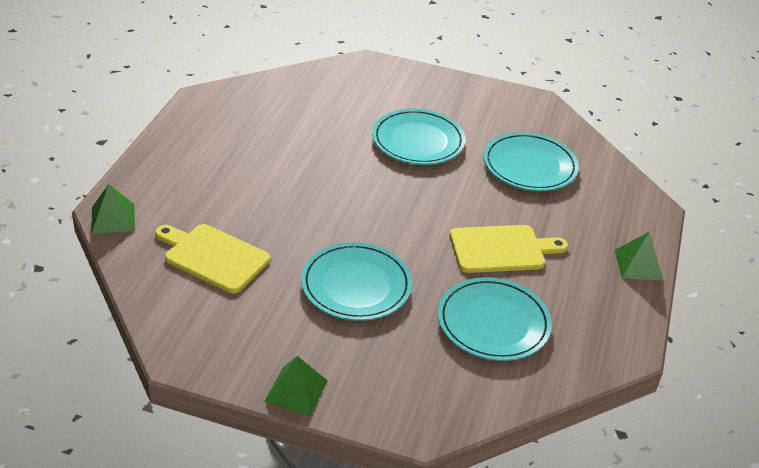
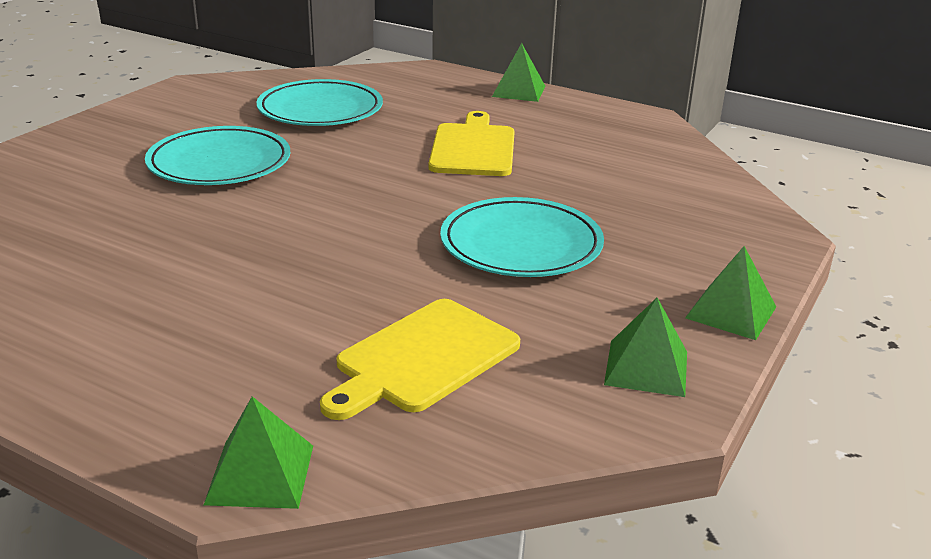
camera: 75 degrees left, 10 degrees down
(221, 348) = (646, 368): none -> green pyramid
(493, 323) = (603, 172): turquoise plate -> none

